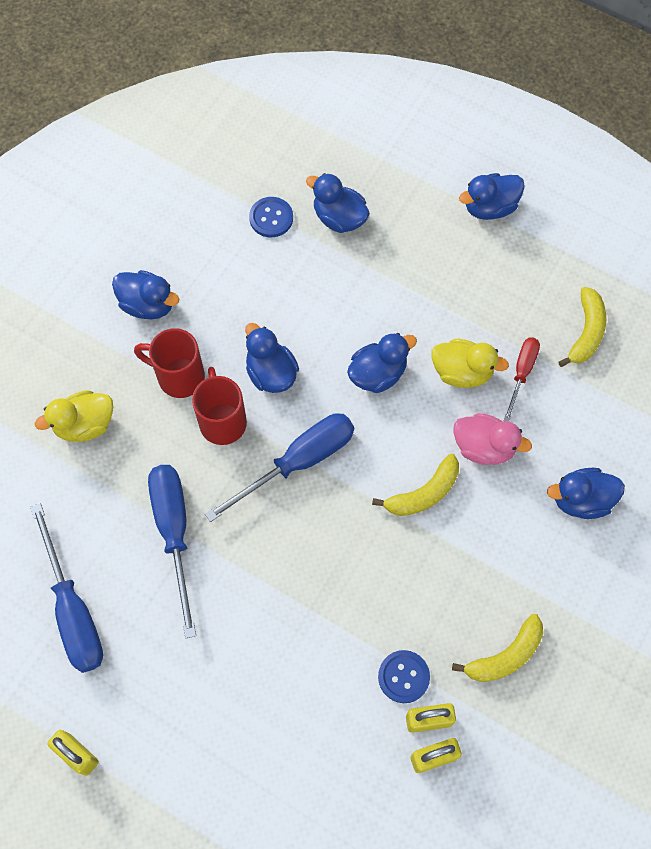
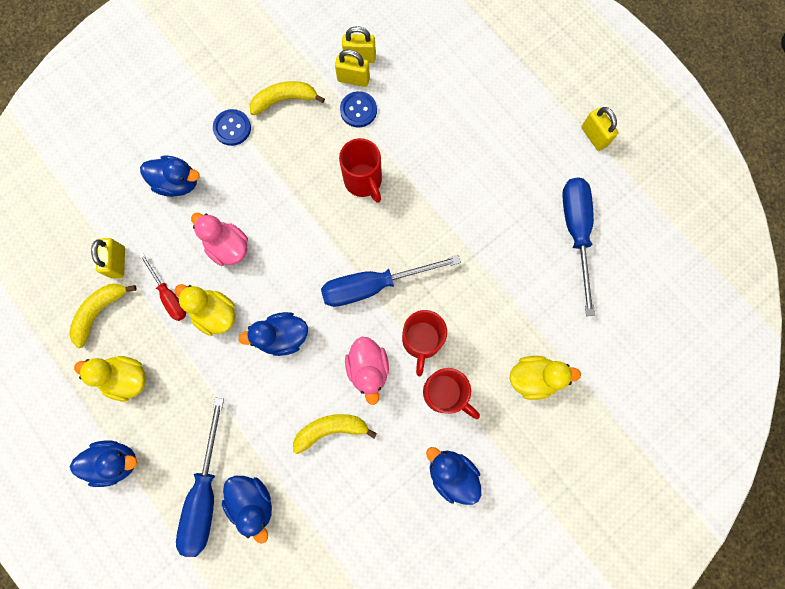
camera: 160 degrees left, 10 degrees up
(174, 532) = (486, 264): blue screwdriver -> blue screwdriver (205, 492)
(271, 218) = (313, 525): blue button -> blue button (232, 128)
(271, 373) = (368, 369): blue duck -> pink duck
(358, 582) = (363, 181): none -> red mug
(423, 493) = (289, 228): yellow banana -> yellow banana (331, 429)
(521, 280) = (126, 378): none -> yellow duck
(521, 373) = (169, 295): red screwdriver -> red screwdriver turned 75 degrees counterclockwise
(597, 388) = (118, 262): none -> yellow padlock

